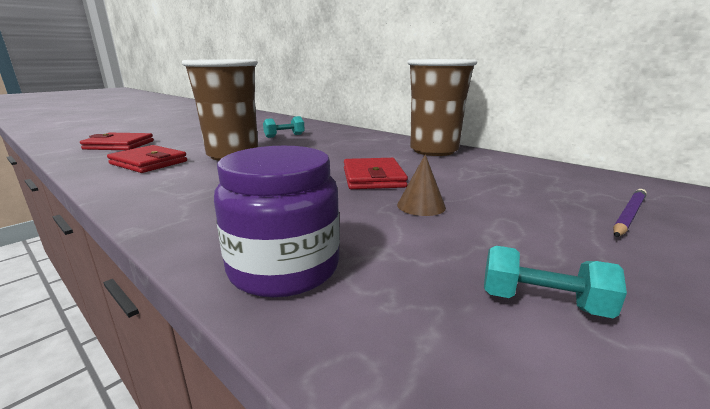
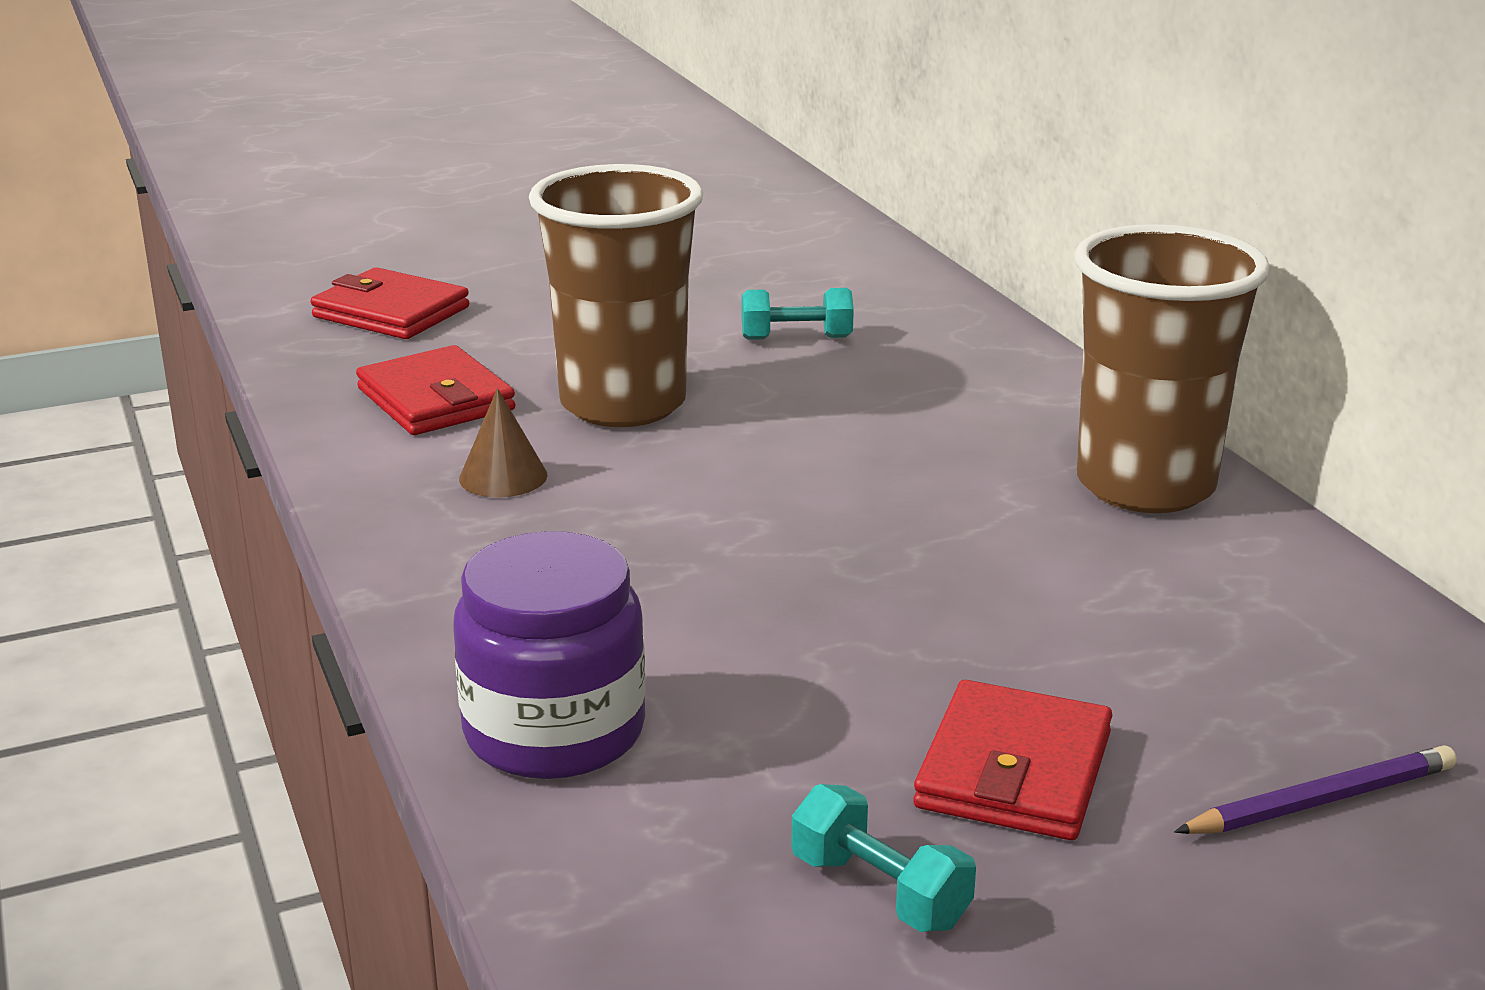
camera: 25 degrees right, 5 degrees up
(373, 178) = (881, 557): red wallet -> red wallet (1014, 770)
(421, 206) = (901, 664): brown cone -> brown cone (503, 477)

